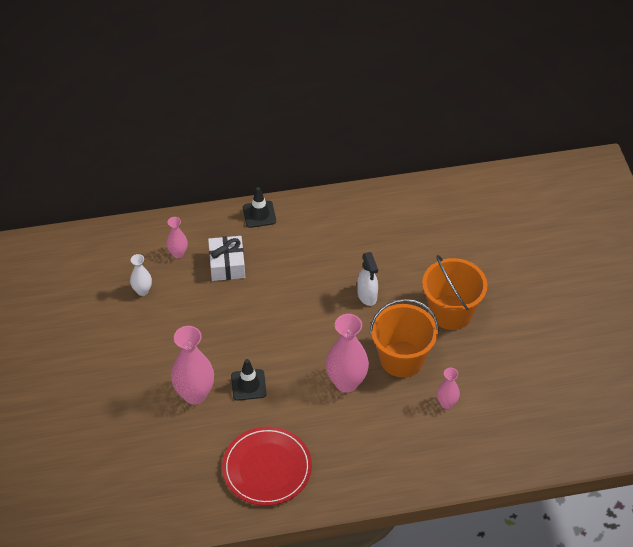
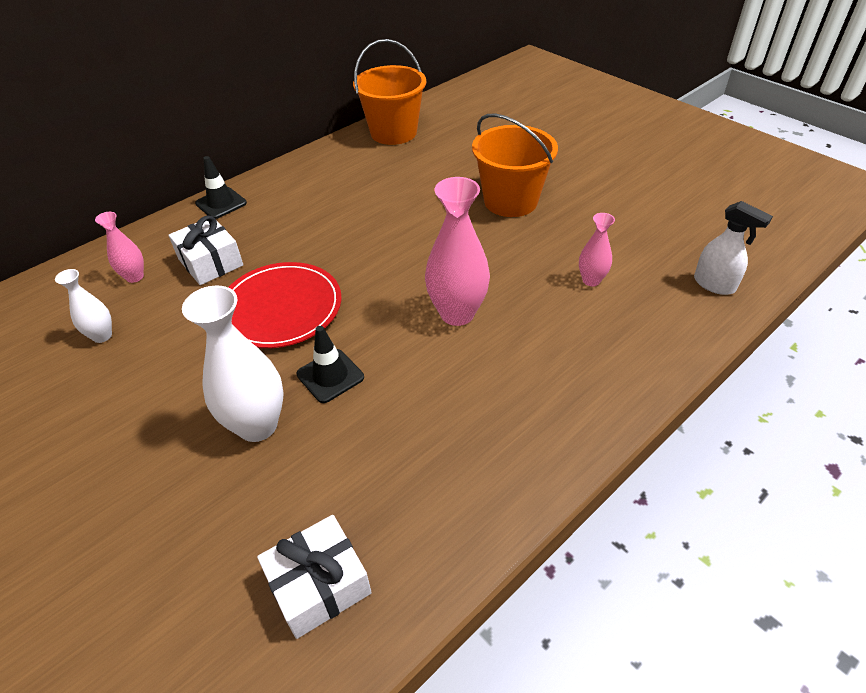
camera: 30 degrees left, 5 degrees down
(178, 490) = (319, 584): none -> white gift
(195, 394) = (257, 425): pink vase -> white vase
(267, 468) = (437, 469): red plate -> red plate (281, 308)
(367, 296) = (407, 223): white spray bottle -> white spray bottle (714, 284)
(401, 359) = (499, 262): orange bucket -> orange bucket (393, 132)

